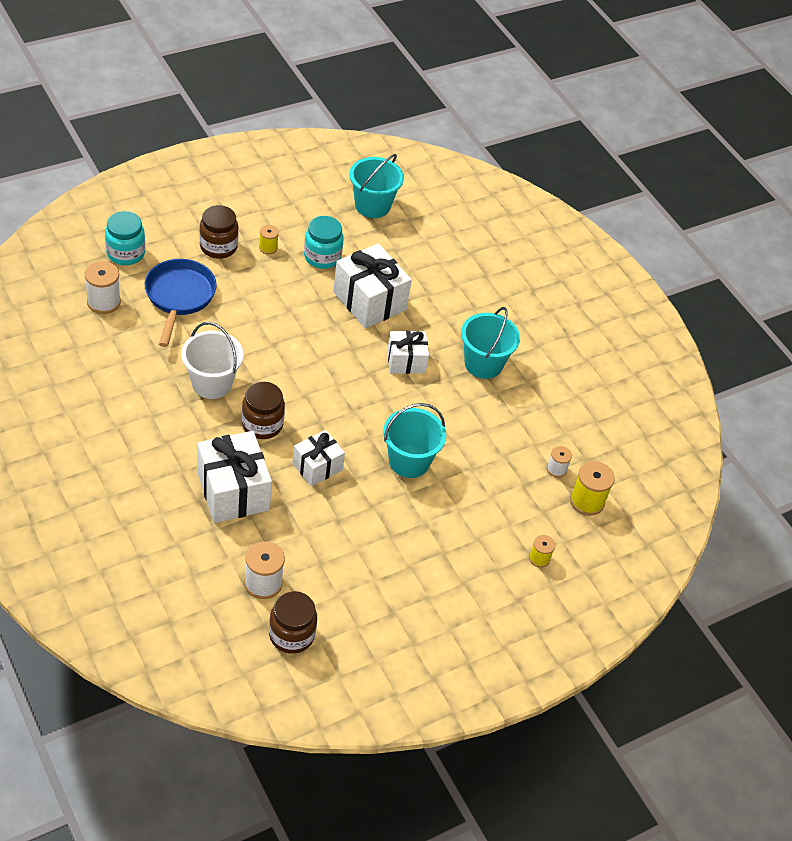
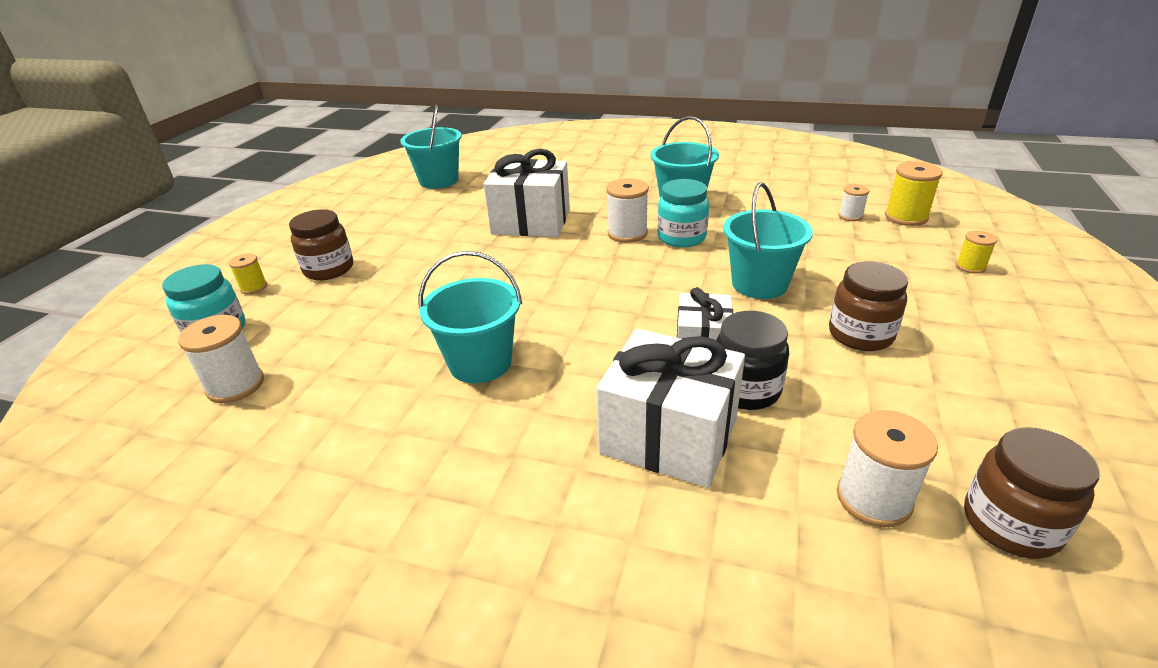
camera: 35 degrees left, 15 degrees down
(179, 297) = (335, 324): blue pan -> none
(212, 383) = (480, 363): white bucket -> turquoise bucket
(262, 424) = (590, 355): brown jar -> brown jar (860, 335)
(268, 248) = (383, 244): yellow spool -> yellow spool (254, 287)
(297, 503) = (745, 390): none -> black jar
(322, 257) = (444, 223): turquoise jar -> turquoise jar (681, 237)
(406, 361) = (627, 233): white gift -> white spool

